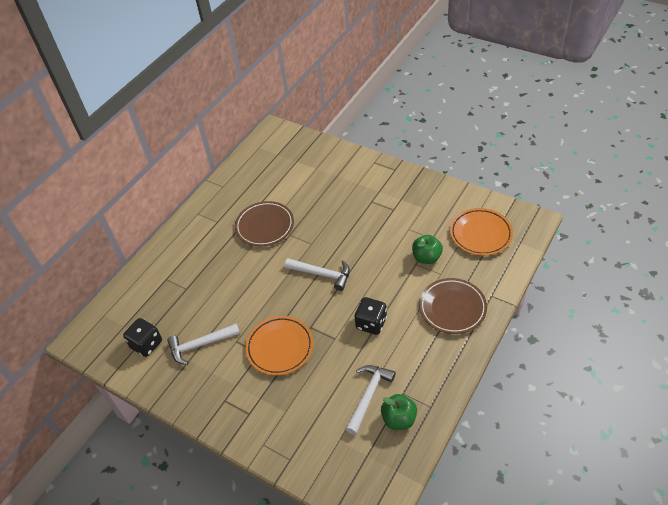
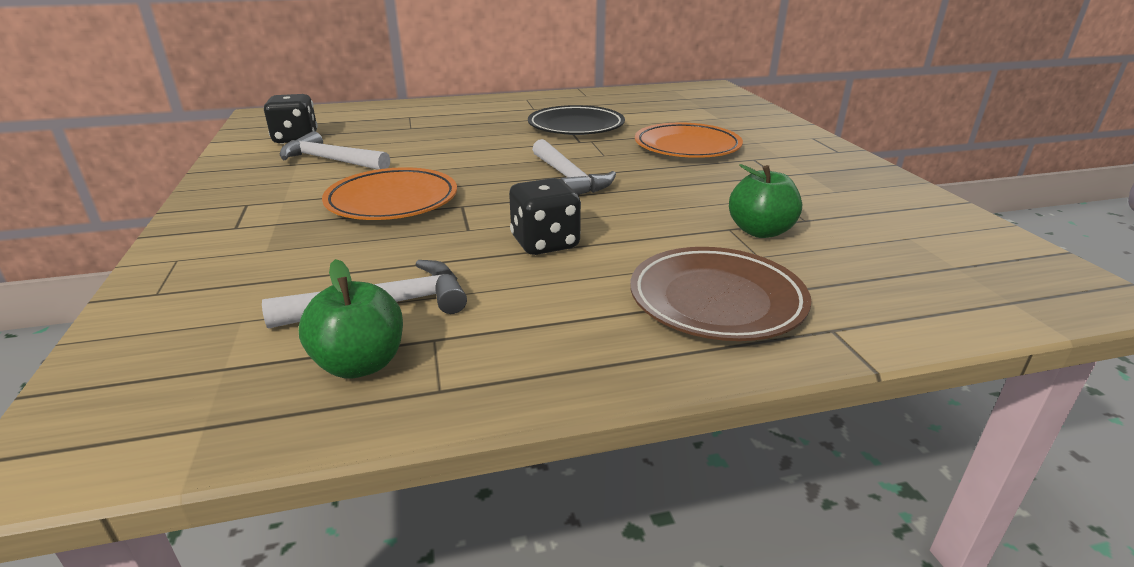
camera: 40 degrees right, 20 degrees down
(265, 226) = (576, 126): brown plate -> black plate
(480, 234) = (919, 254): orange plate -> orange plate (687, 147)

